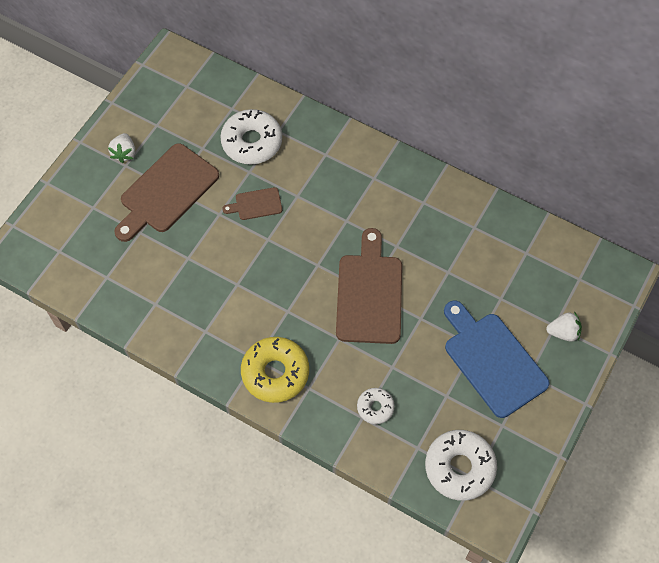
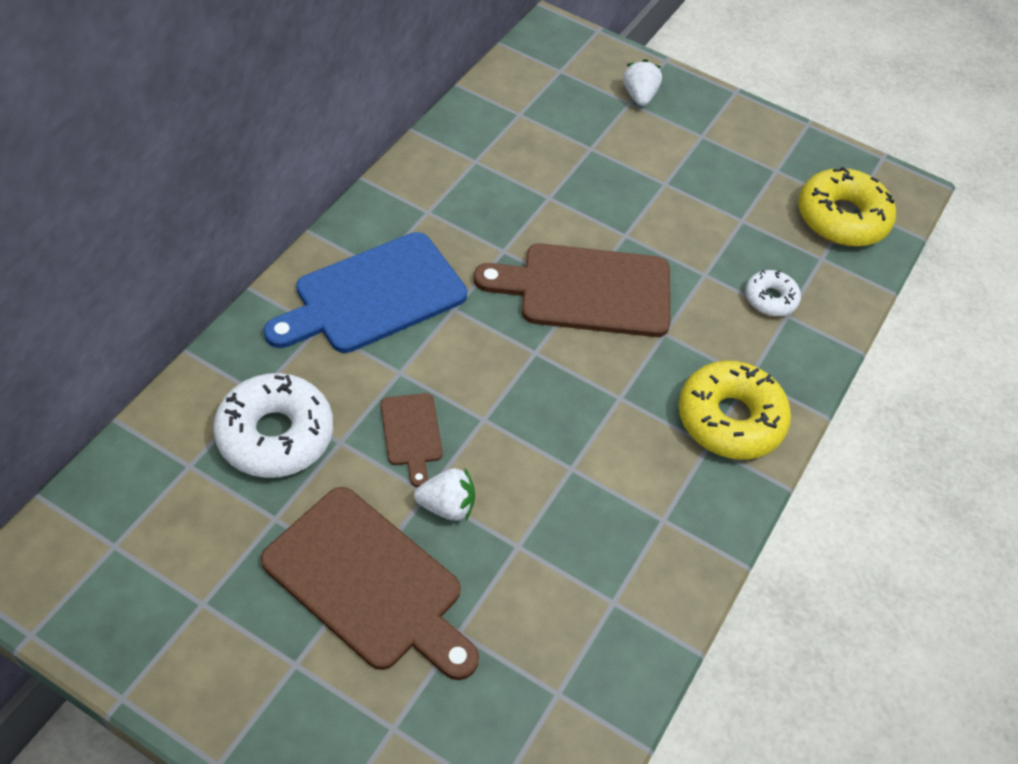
camera: 95 degrees left, 10 degrees down
(124, 153) = (264, 666): white strawberry -> white strawberry (447, 506)
(459, 467) = (842, 218): white donut -> yellow donut
(492, 360) = (685, 168): blue cutting board -> blue cutting board (373, 296)

